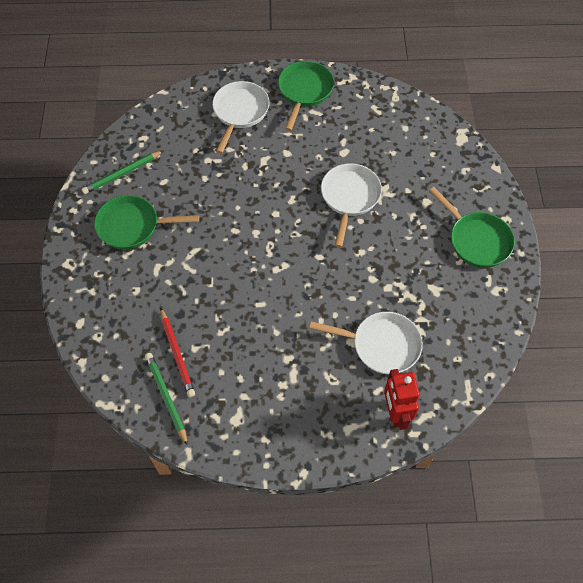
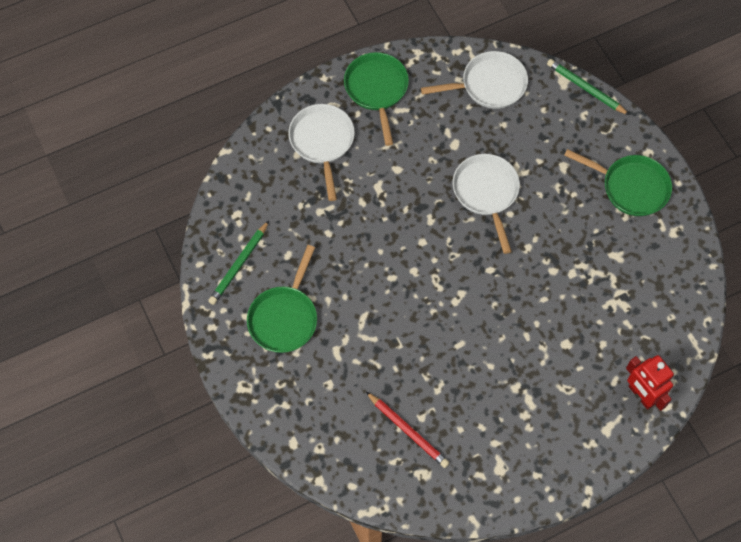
camera: 25 degrees left, 5 degrees up
(132, 226) = (284, 318): green pan -> green pan turned 45 degrees counterclockwise
(166, 397) = (422, 477): green pencil -> green pencil (585, 88)
(381, 345) = (595, 335): white pan -> white pan (489, 85)

